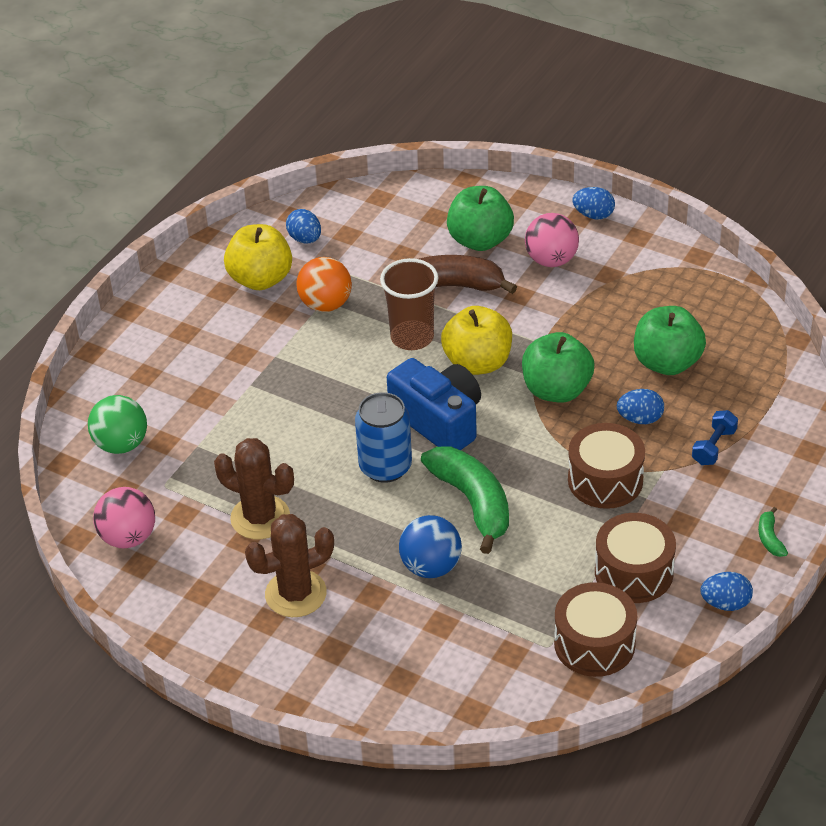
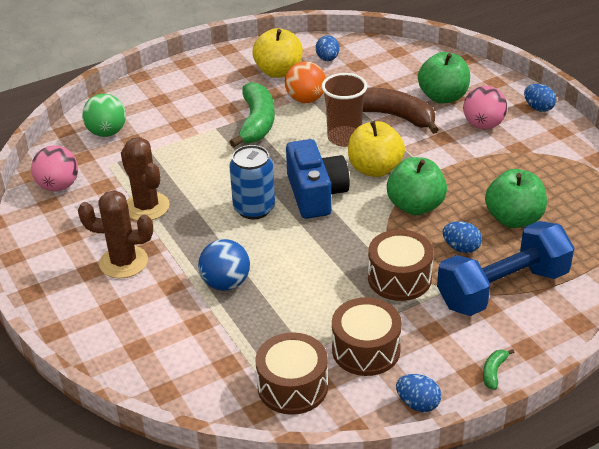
camera: 30 degrees right, 5 degrees down
(473, 502) = (292, 254): green banana -> green banana (257, 123)
(714, 447) = (502, 289): blue dumbbell -> blue dumbbell, size x2.48

